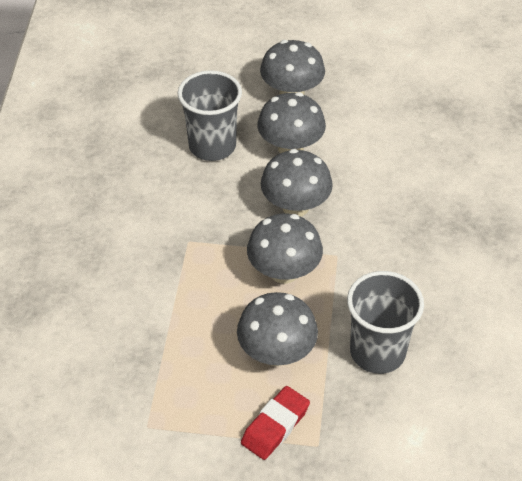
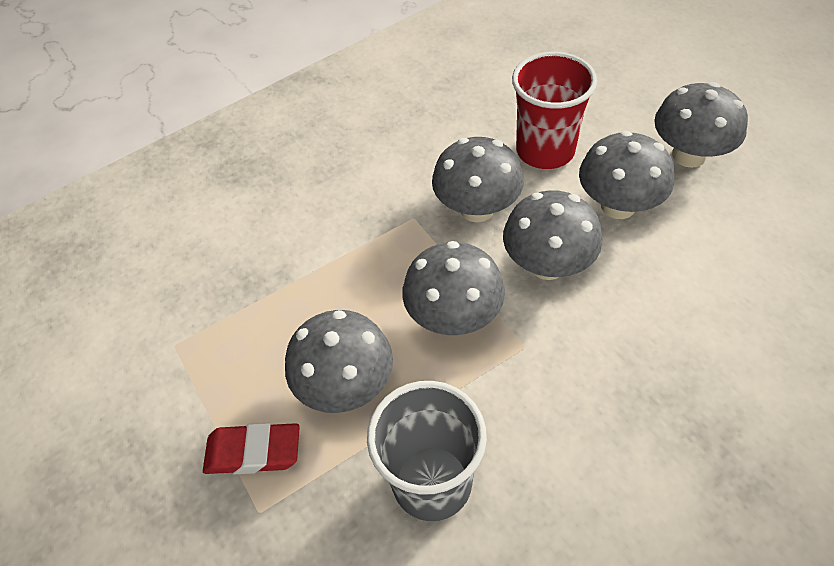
camera: 55 degrees right, 5 degrees up
(212, 146) = (545, 151): grey cup -> red cup
(218, 207) = (477, 209): none -> grey mushroom

